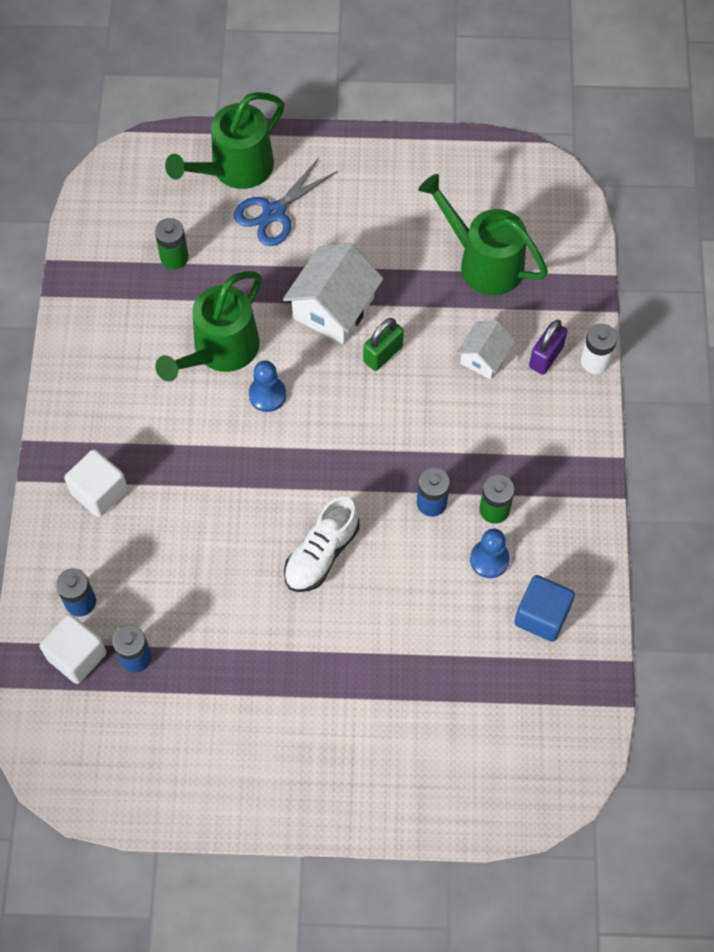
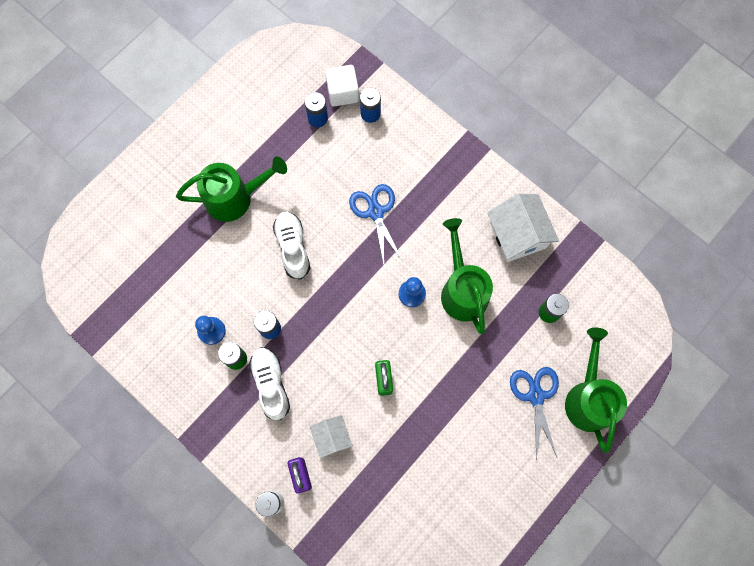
camera: 130 degrees right, 10 degrees up
(99, 492) = (426, 165): white cube -> none
(203, 500) = (375, 212): none -> blue scissors
(333, 308) = (438, 376): white house -> white house (517, 235)
(483, 261) = (396, 496): green watering can -> green watering can (235, 197)
(487, 454) = (271, 384): none -> white shoe
(541, 616) = (157, 331): blue cube -> none

